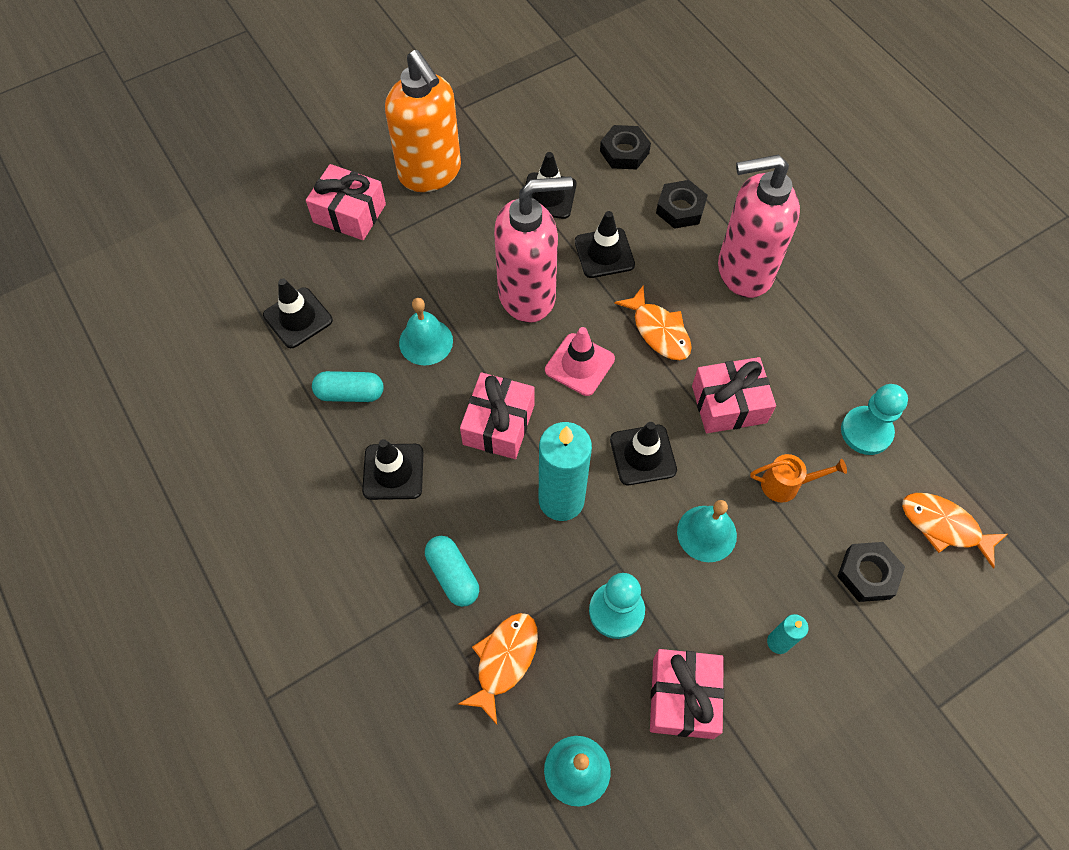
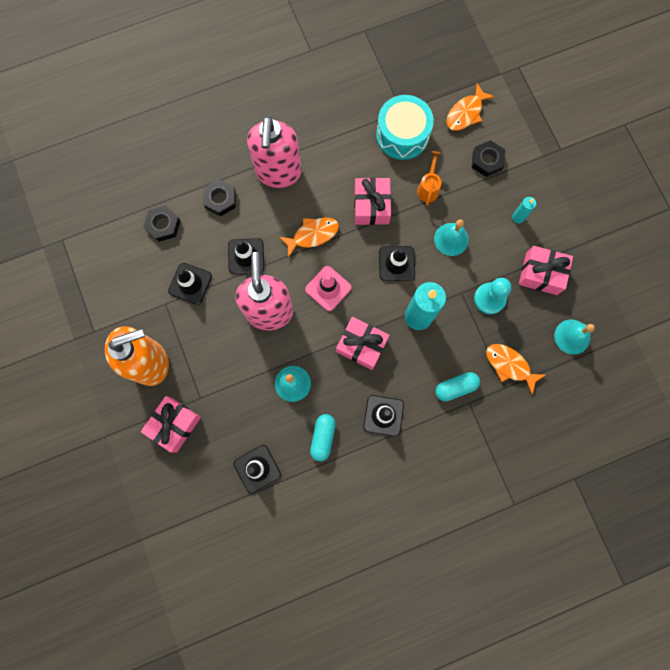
camera: 80 degrees left, 15 degrees up
(866, 431) = (402, 135): turquoise pawn -> turquoise drum

